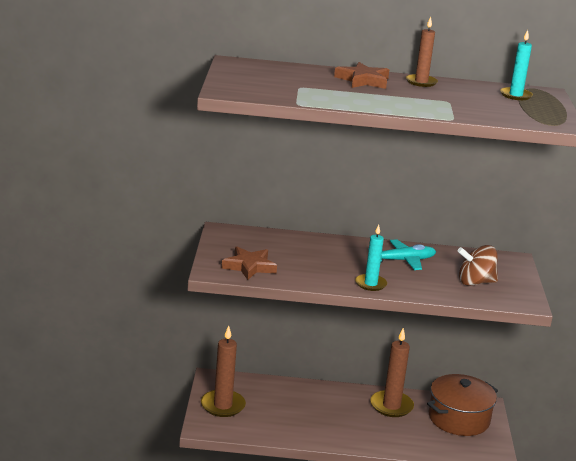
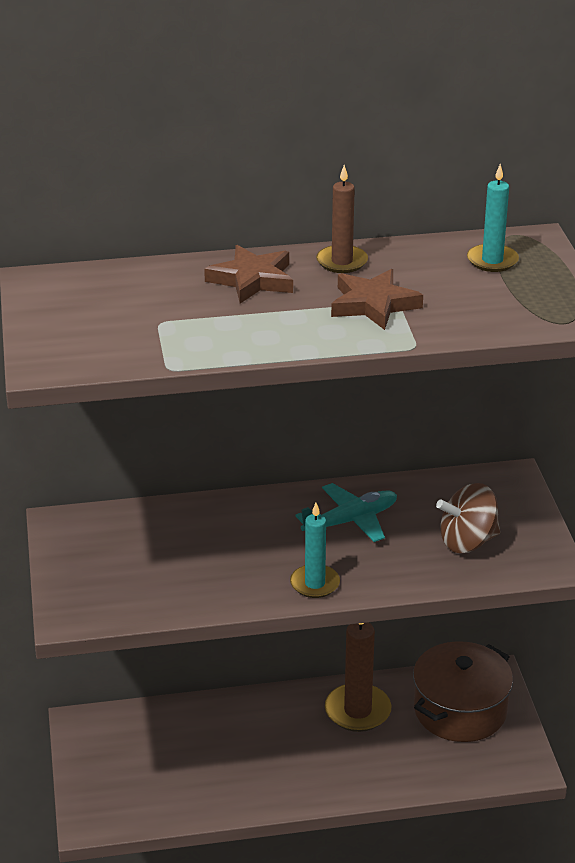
camera: 10 degrees left, 10 degrees up
(222, 405) = (108, 773): brown candle -> none
(249, 266) = (122, 592): brown star -> brown star (373, 304)

